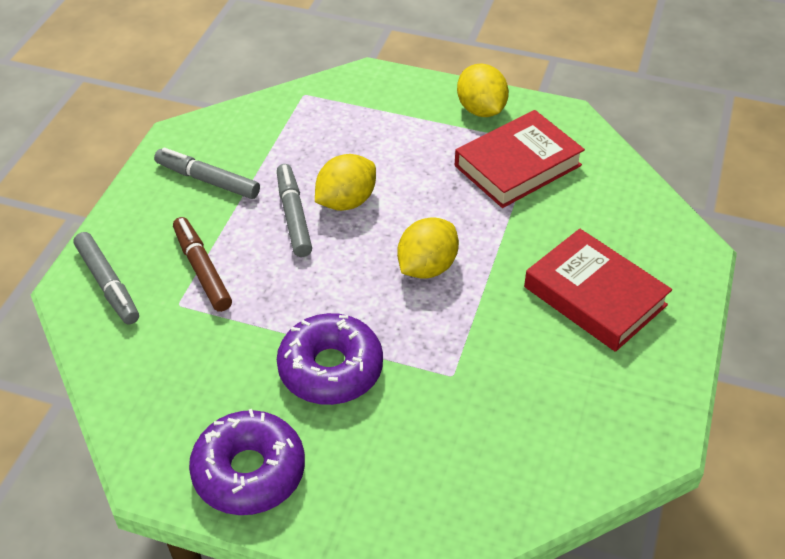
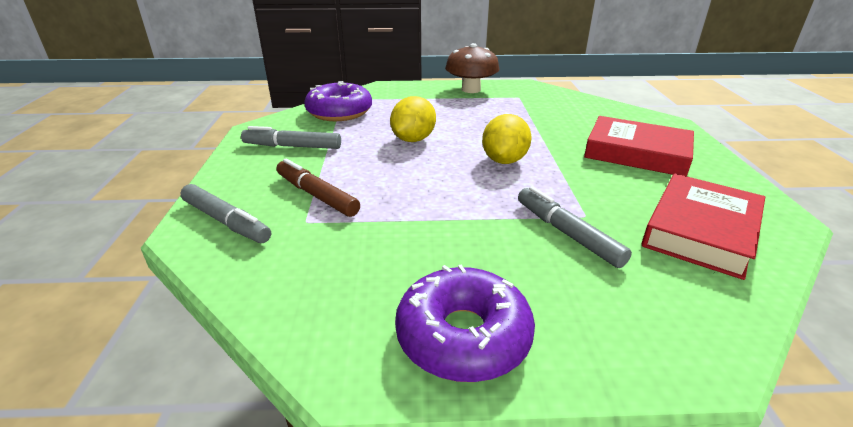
camera: 20 degrees left, 15 degrees down
(293, 216) = (377, 153): grey marker -> grey marker (567, 233)
(330, 369) = (480, 234): purple donut -> purple donut (339, 112)
(481, 110) = (471, 89): yellow lemon -> brown mushroom
(517, 165) = (518, 107): red book -> red book (700, 231)

